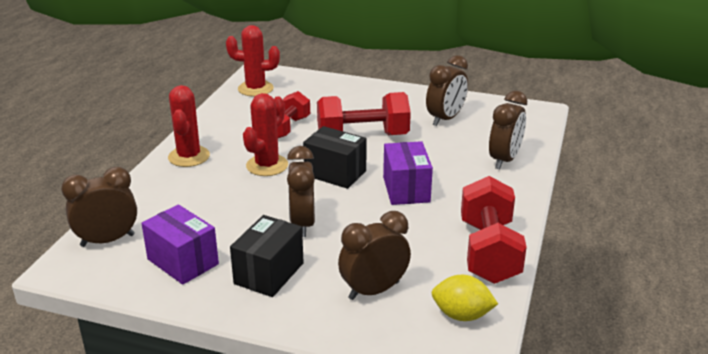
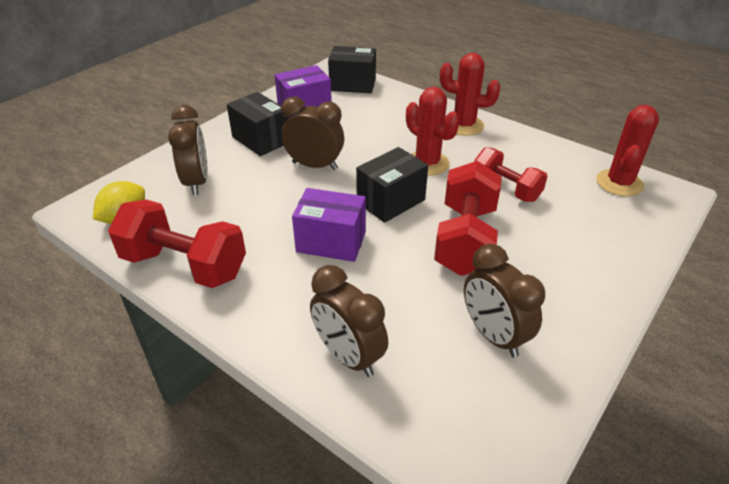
camera: 110 degrees right, 10 degrees up
(107, 240) = (352, 84): brown clock -> black box

